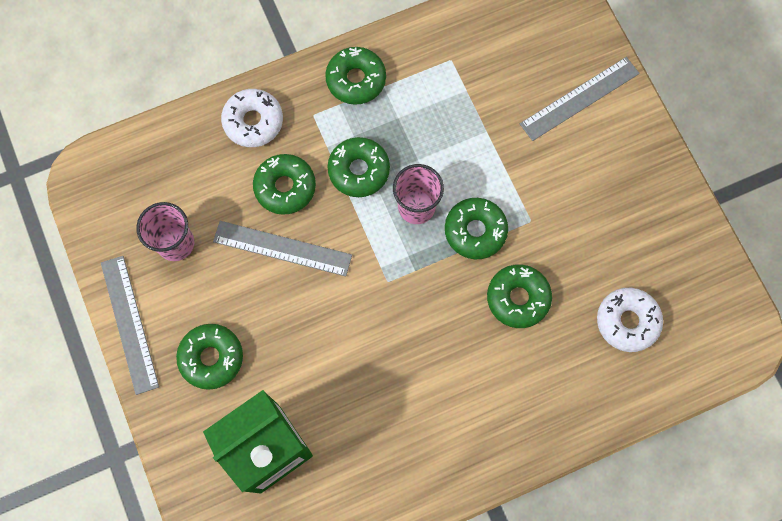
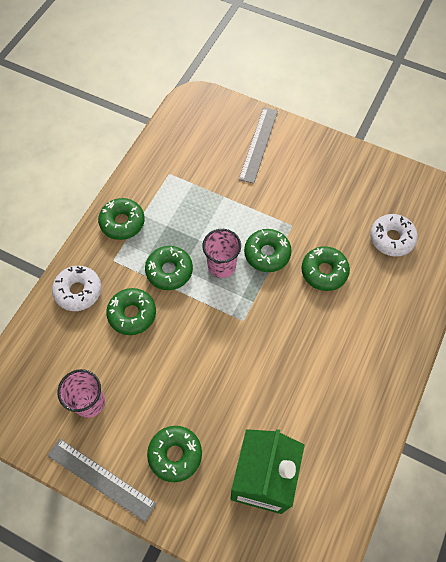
camera: 40 degrees left, 10 degrees down
(282, 248) = (162, 351): grey ruler -> none

